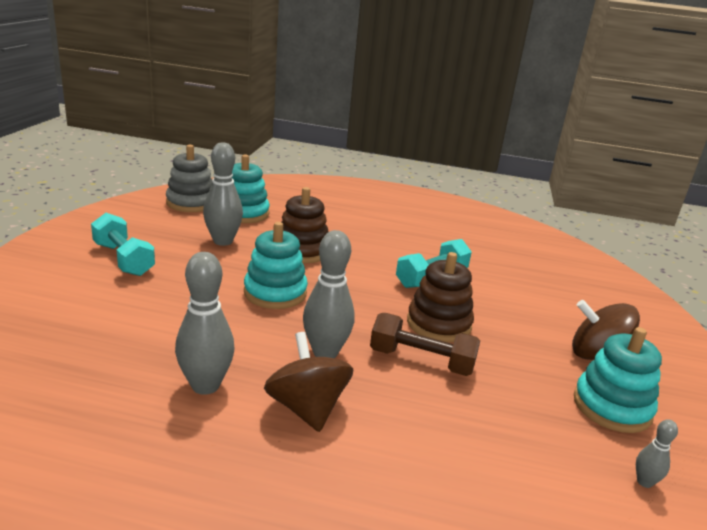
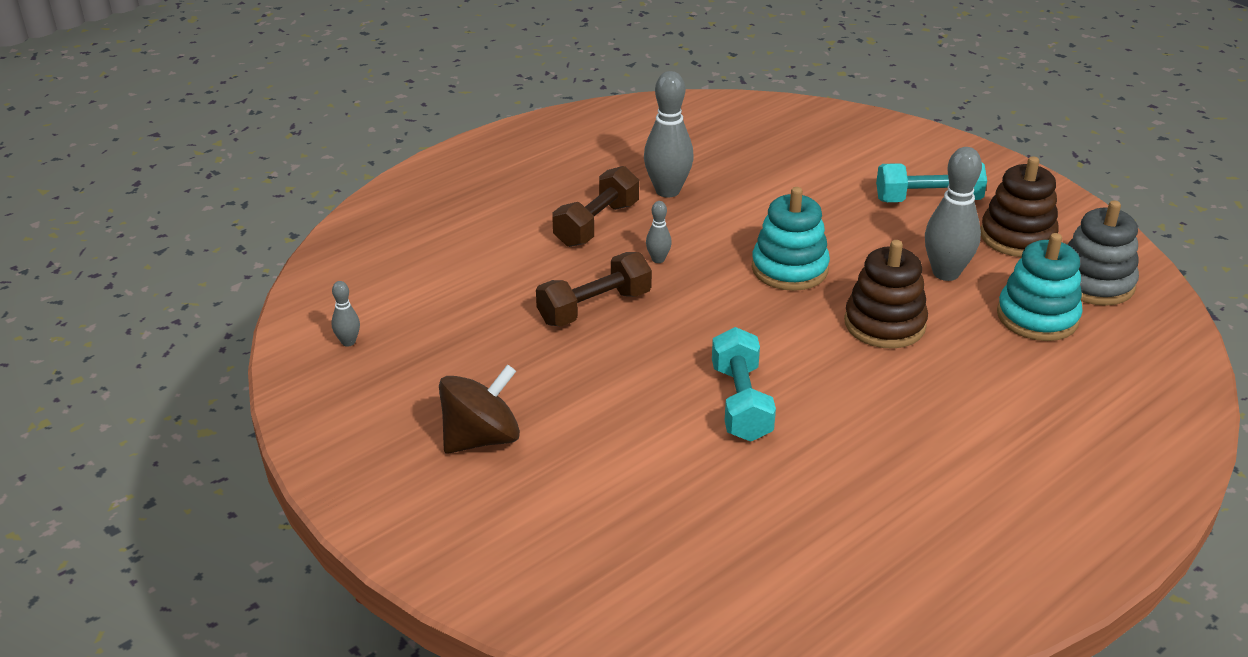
camera: 130 degrees right, 10 degrees up
(307, 408) = (596, 224): brown spinning top -> brown dumbbell
(325, 352) = (658, 259): grey bowling pin -> grey bowling pin, size x0.48
(438, 324) = (640, 352): brown stacking toy -> brown stacking toy (1017, 237)
(612, 407) = (418, 388): turquoise stacking toy -> none

